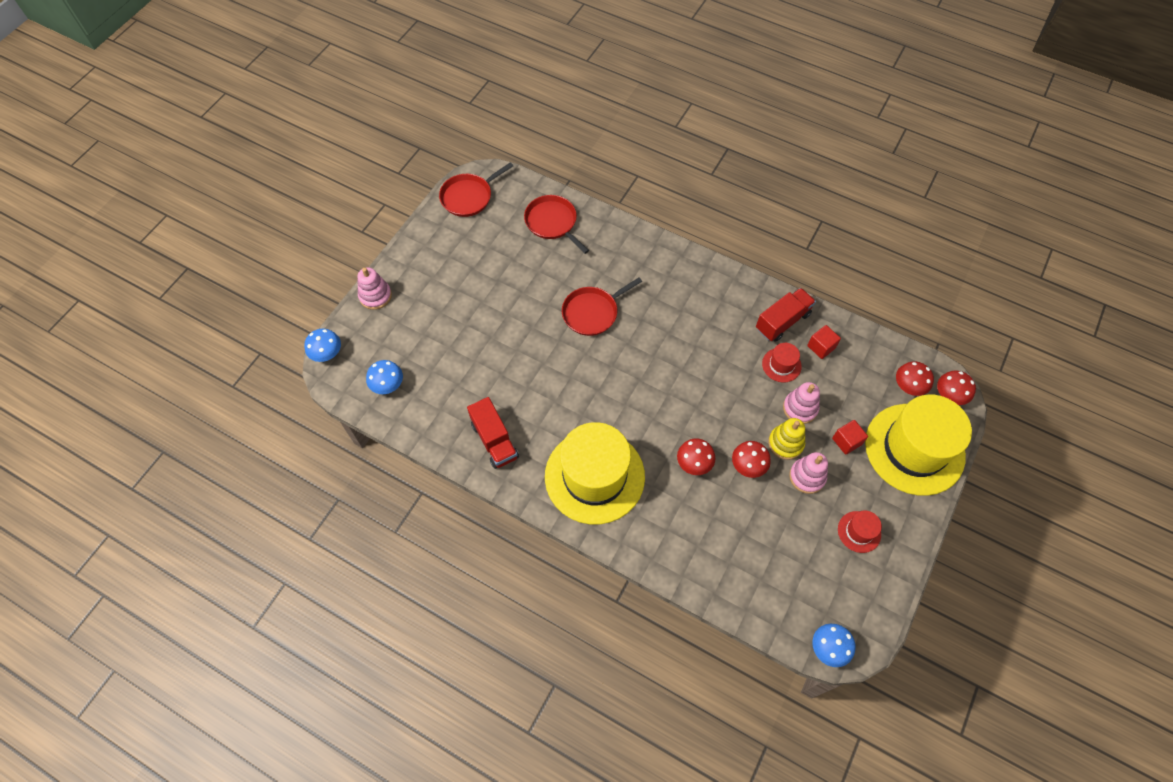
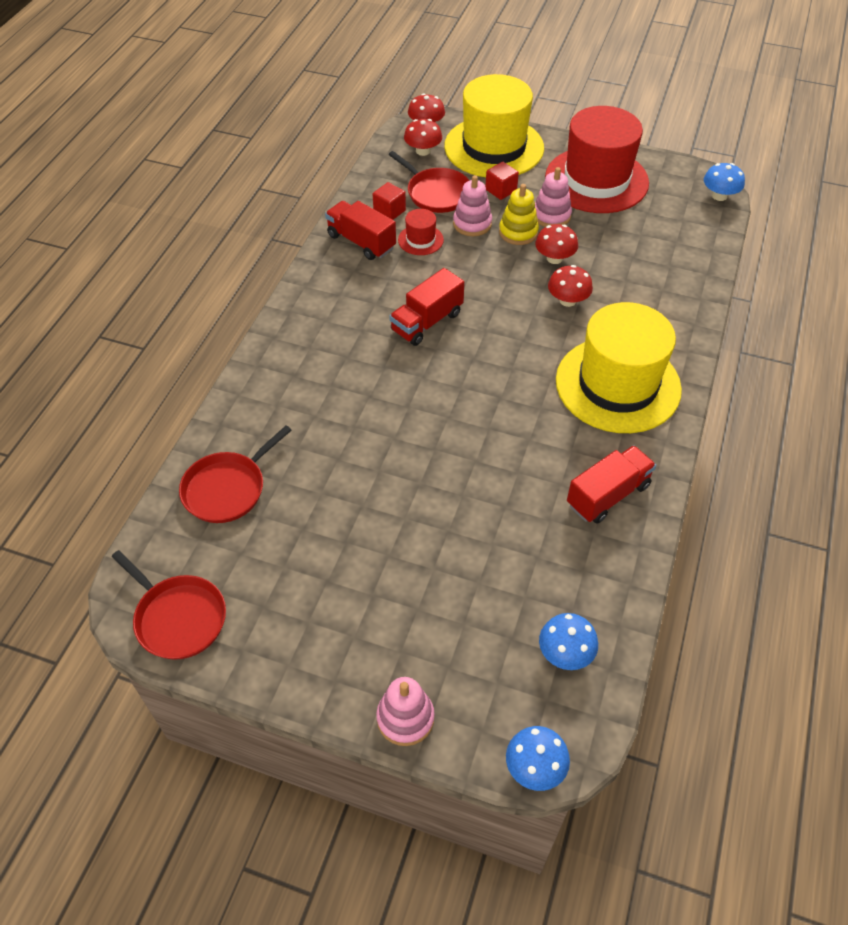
camera: 100 degrees left, 10 degrees down
(592, 312) = (382, 418): red pan -> red pan (436, 193)
(683, 354) = (427, 322): none -> red truck
(859, 532) = (596, 180): red hat -> red hat, size x2.40

